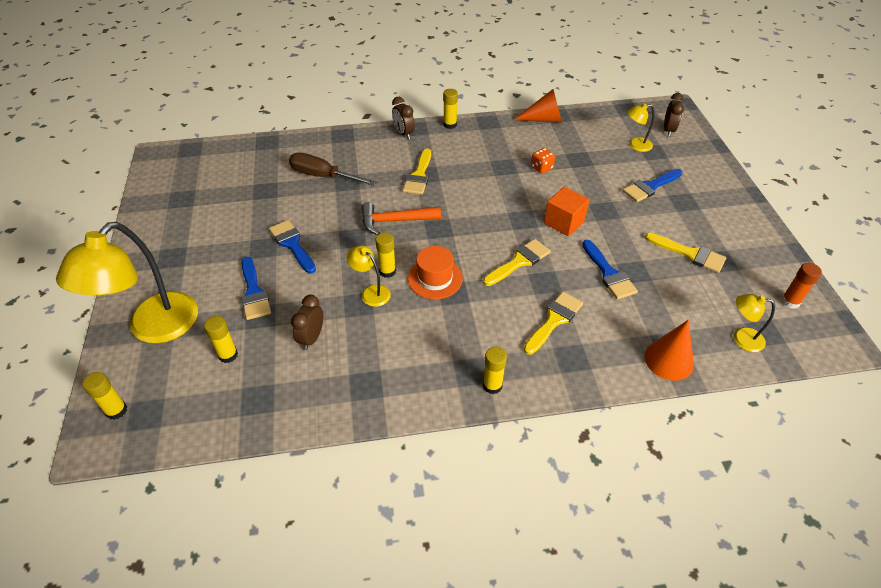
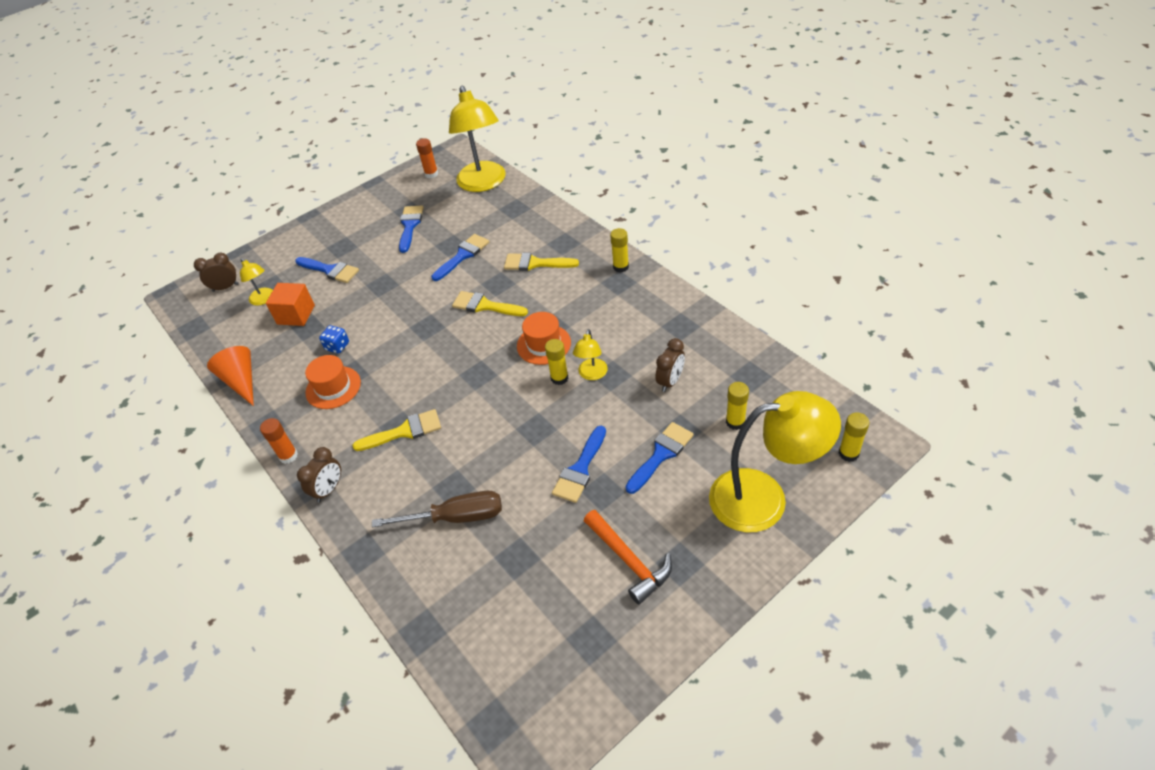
camera: 115 degrees left, 0 degrees up
(311, 338) = (670, 381): brown clock -> brown clock turned 45 degrees counterclockwise
(323, 176) = (456, 517): brown screwdriver -> brown screwdriver turned 90 degrees counterclockwise
(395, 221) = (489, 410): orange hammer -> orange hammer (629, 561)
(450, 125) = (288, 456): yellow glue stick -> orange glue stick
(496, 156) = (333, 387): none -> orange hat
(541, 168) = (337, 346): orange dice -> blue dice
(564, 222) = (414, 301): orange cube -> orange cube (296, 315)
(669, 360) = (528, 205): orange cone -> none
(690, 254) = (410, 226): yellow brush -> blue brush
(741, 338) = (483, 183): yellow lamp -> yellow lamp, size x2.20

